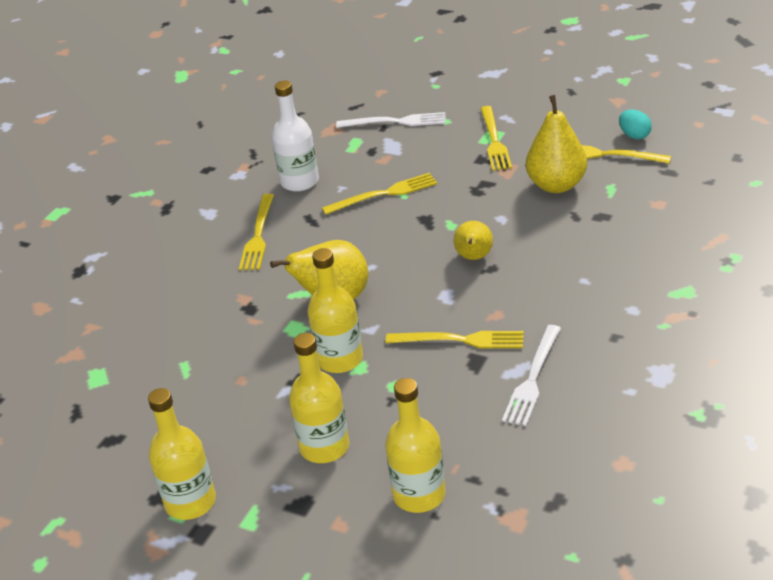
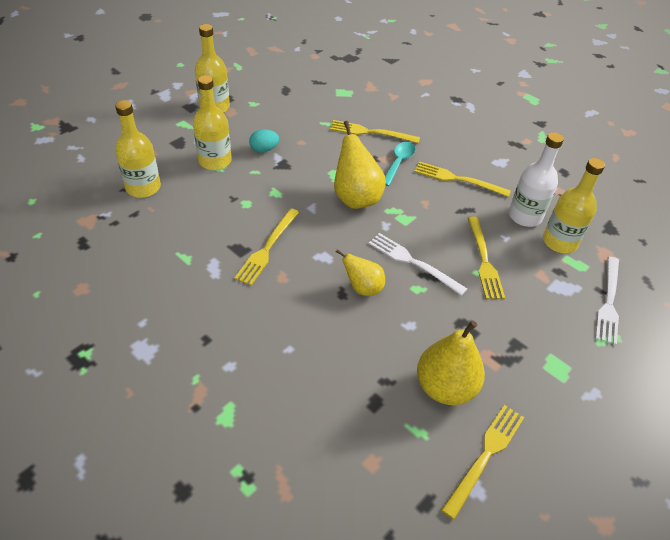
camera: 100 degrees right, 10 degrees up
(247, 285) = (399, 162): none -> turquoise spoon
(340, 359) = (290, 186): yellow bottle -> yellow bottle (559, 242)
(494, 141) = (548, 366): yellow fork -> yellow fork (371, 132)
(532, 378) = (199, 272): white fork -> white fork (413, 262)
(634, 135) = (516, 504): turquoise egg -> turquoise egg (264, 149)

